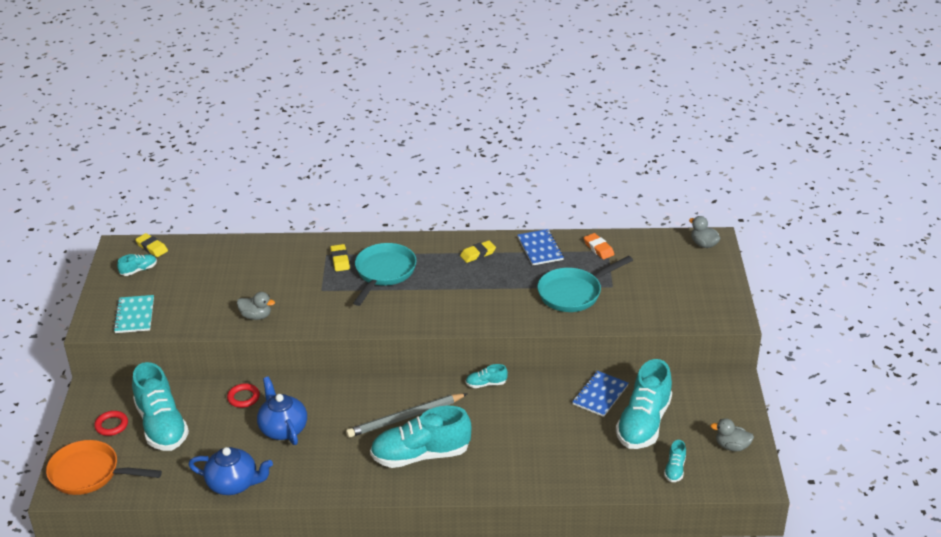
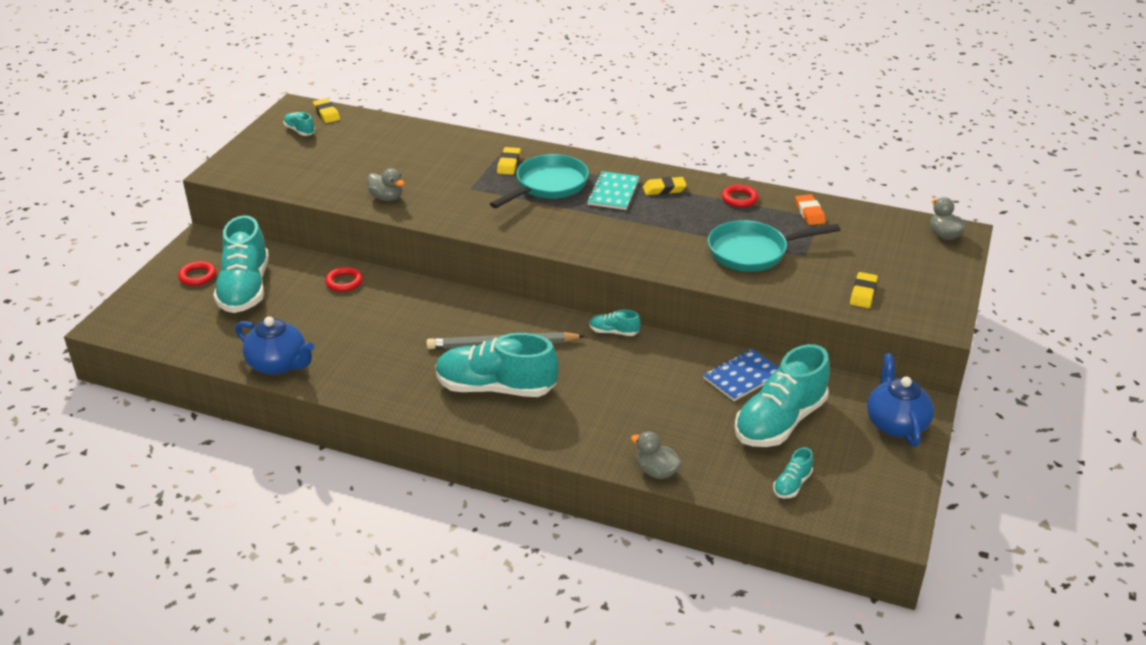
camera: 20 degrees right, 0 degrees up
(90, 474) = (145, 316): orange pan -> none
(134, 315) = (267, 170): turquoise notebook -> turquoise notebook (613, 192)
(138, 270) = (300, 131): turquoise shoe -> turquoise shoe turned 120 degrees counterclockwise
(283, 429) = (365, 322): blue teapot -> blue teapot (895, 423)
(540, 249) = (739, 199): blue notebook -> red ring
(669, 308) = (863, 293): none -> yellow eraser
(732, 446) = (880, 477): grey duck -> grey duck (656, 471)

